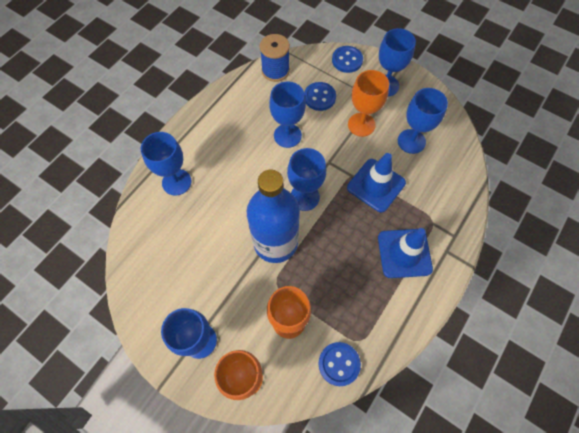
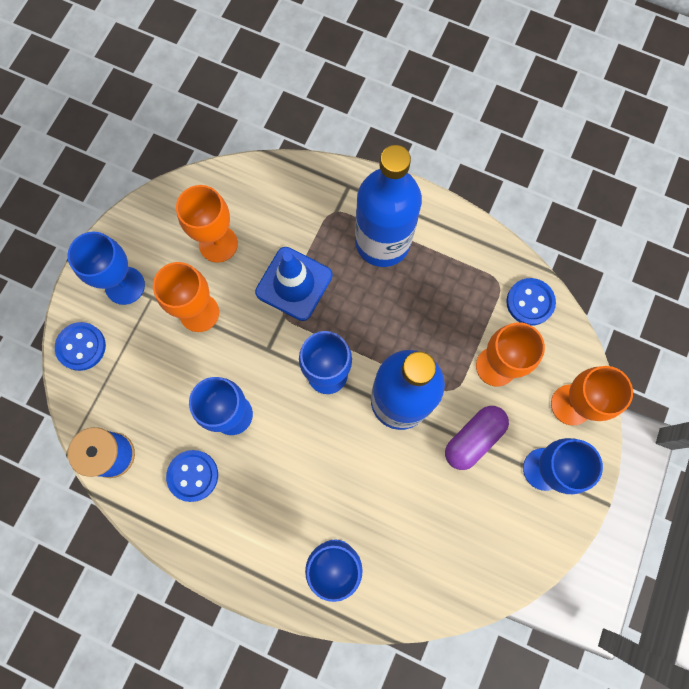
camera: 100 degrees left, 10 degrees up
(235, 290) = (473, 438): none -> purple capsule
(319, 97) = (157, 378): blue button -> blue button (193, 475)
(404, 253) = (382, 242): blue traffic cone -> blue bottle
(411, 141) = (218, 244): blue goblet -> orange goblet

